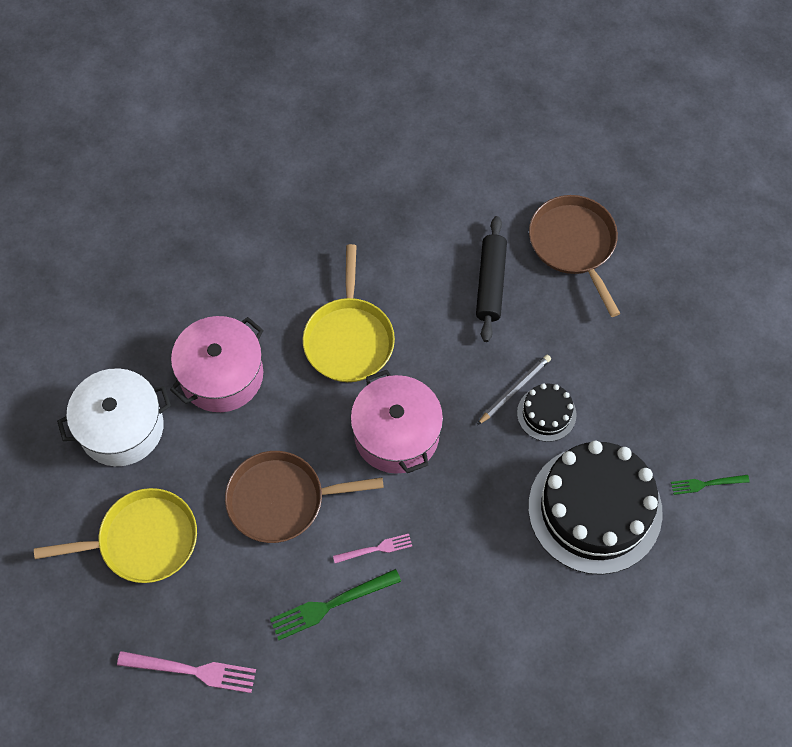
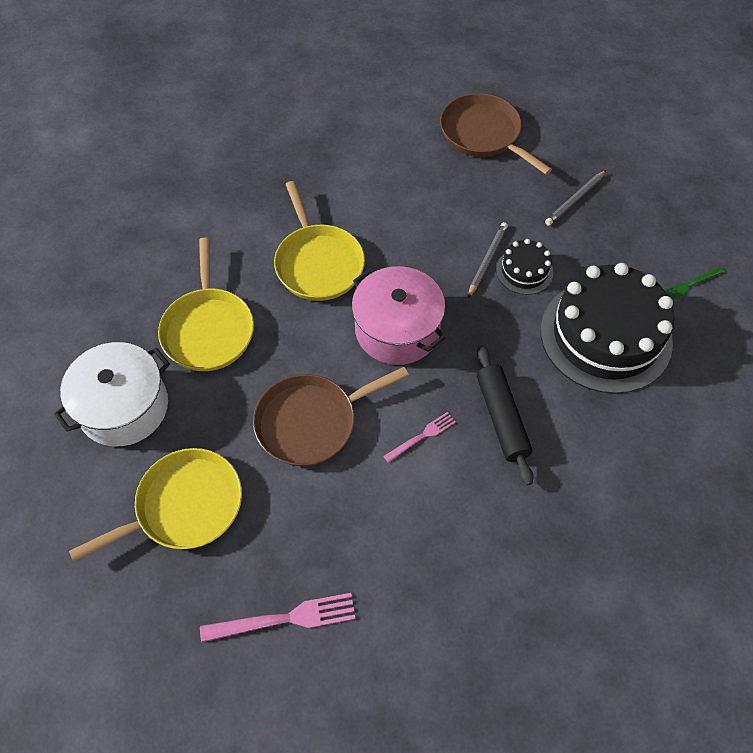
camera: 20 degrees left, 5 degrees down
(222, 375) = (208, 329): pink pot -> yellow pan
(330, 605) = (400, 503): green fork -> none
(491, 283) = (426, 183): black rolling pin -> black rolling pin (502, 418)
(634, 351) = (575, 199): none -> grey pencil

